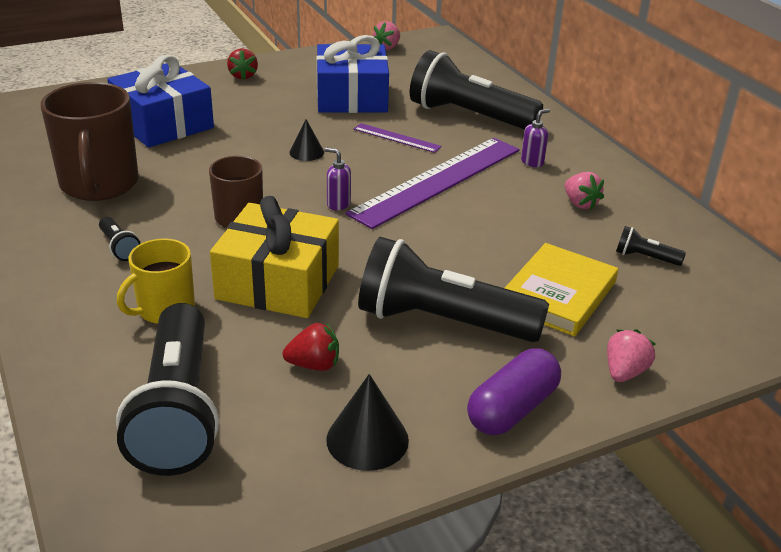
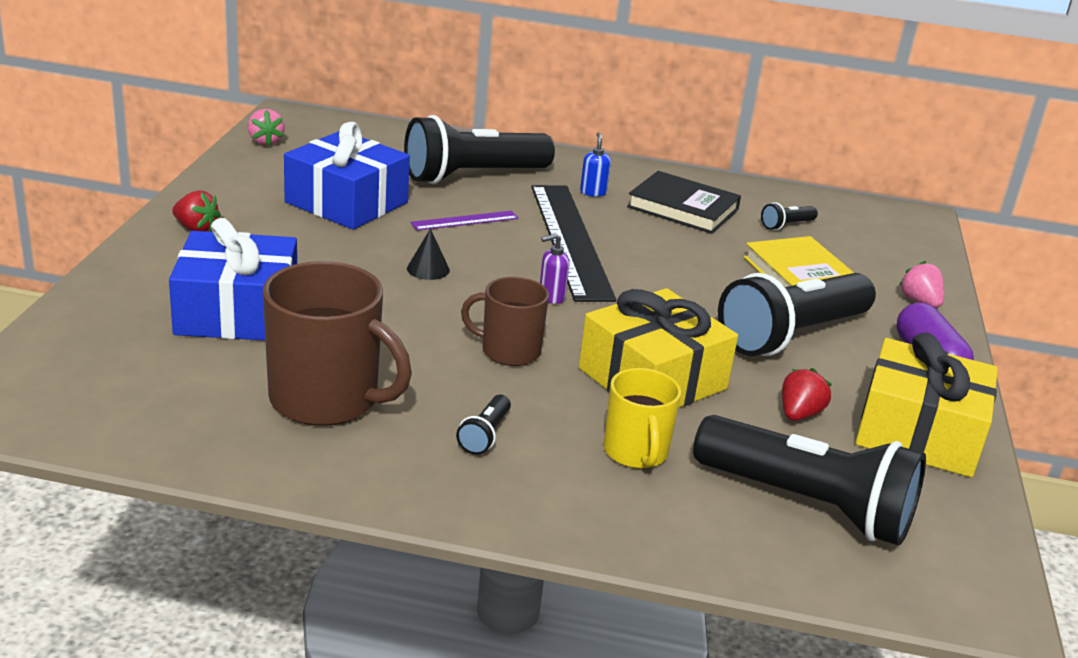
camera: 55 degrees left, 5 degrees down
(119, 247) = (485, 435): black flashlight -> black flashlight turned 105 degrees clockwise
(367, 439) = (918, 432): black cone -> yellow gift
(437, 181) = (570, 240): purple ruler -> black ruler
(532, 162) = (593, 192): purple soap dispenser -> blue soap dispenser
(580, 203) = (683, 208): pink strawberry -> black book

